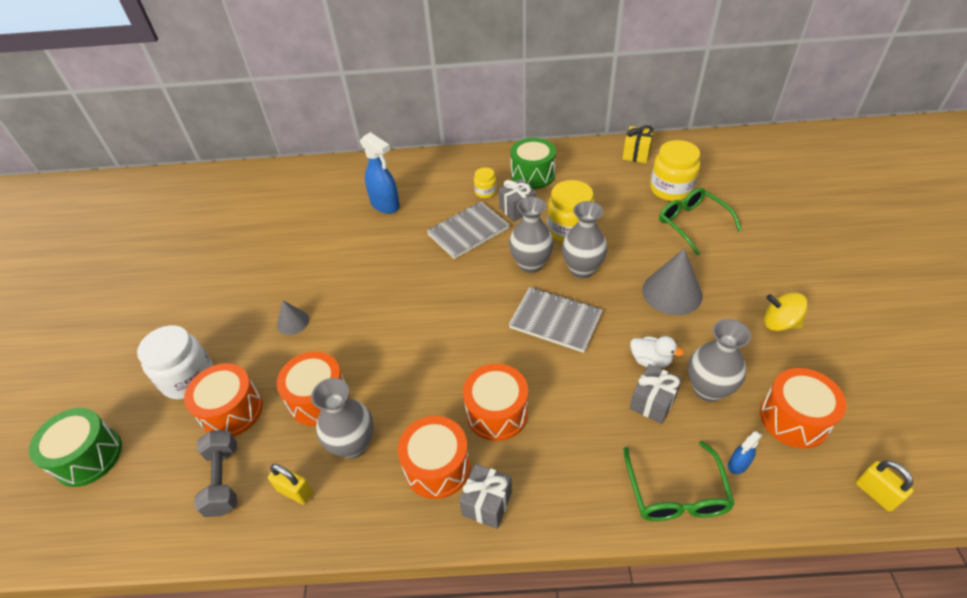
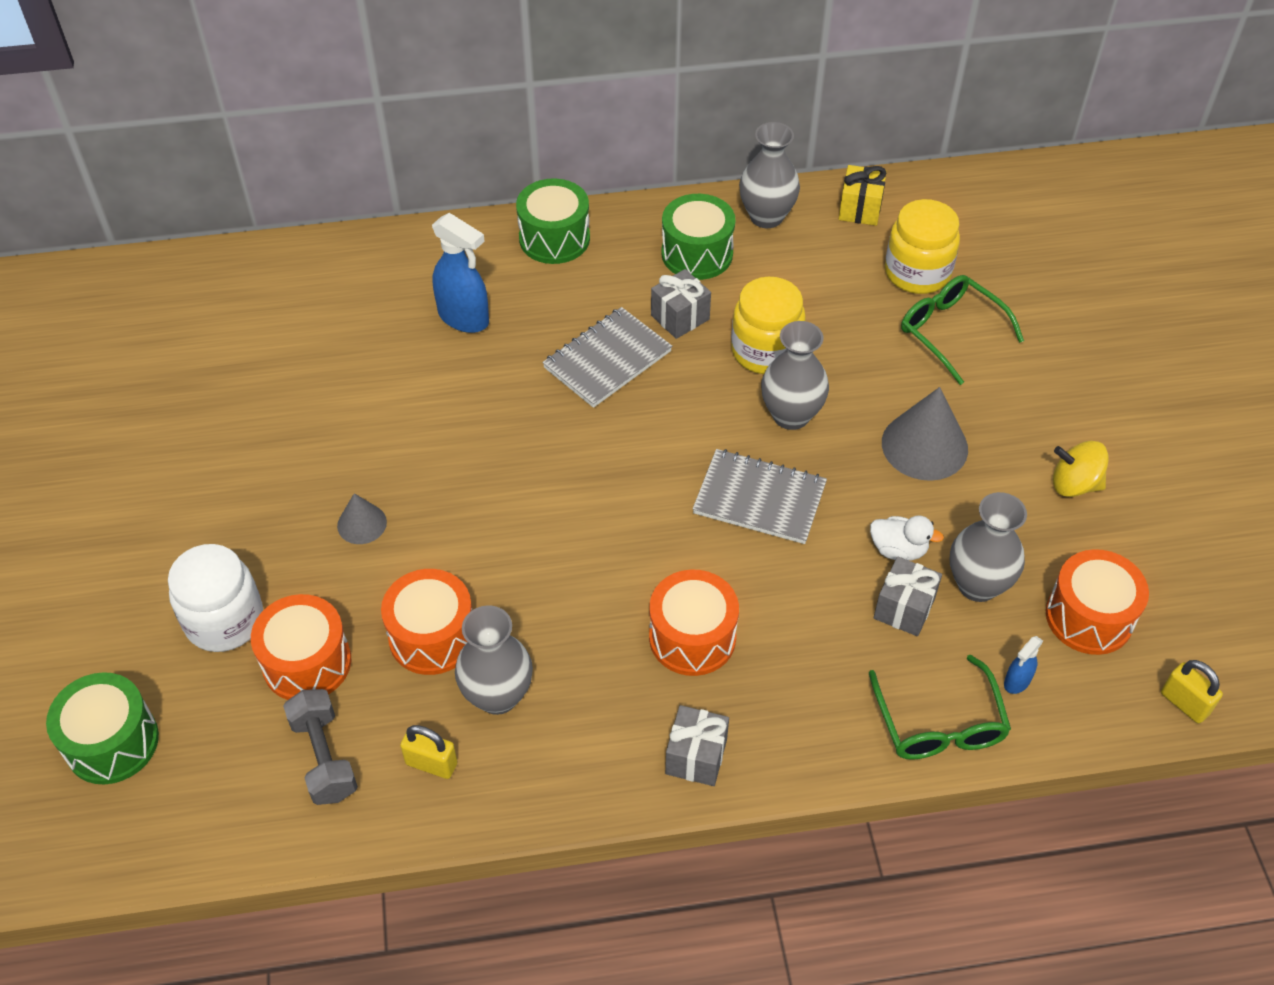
camera: 10 degrees left, 5 degrees up
(437, 467) = (621, 716): orange drum -> none
(448, 165) = (554, 238): none -> green drum
(485, 192) = (624, 288): yellow jar -> none
(531, 264) = (713, 411): grey vase -> grey vase (766, 217)

